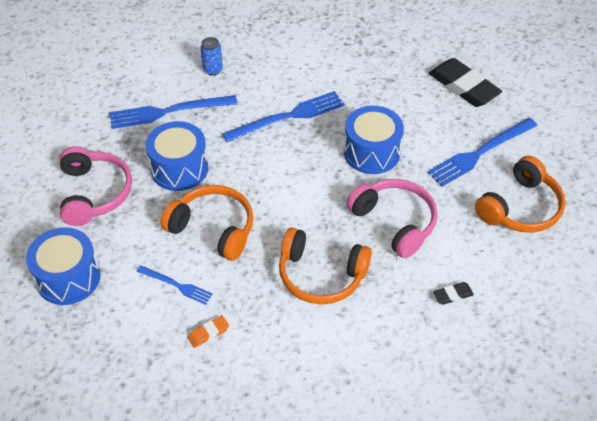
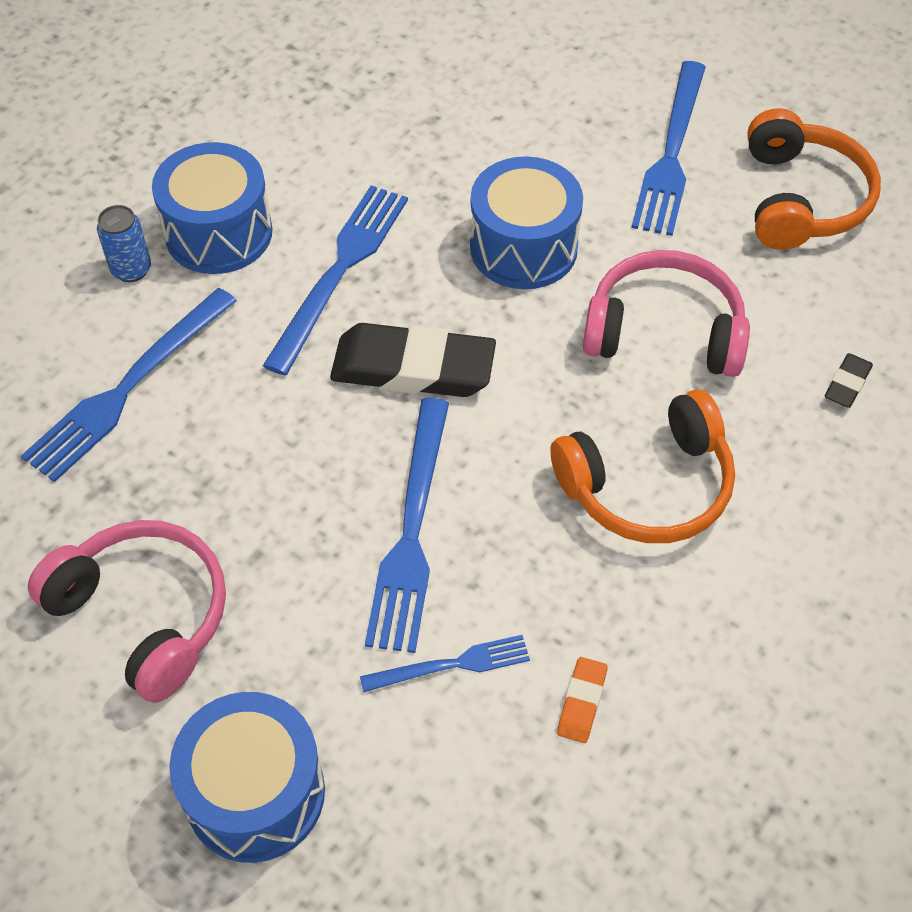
camera: 40 degrees left, 5 degrees up
(179, 168) = (250, 470): blue drum -> blue drum (219, 233)
(213, 229) = (411, 530): orange headphones -> blue fork
(463, 87) = (549, 68): black eraser -> black eraser (413, 368)

